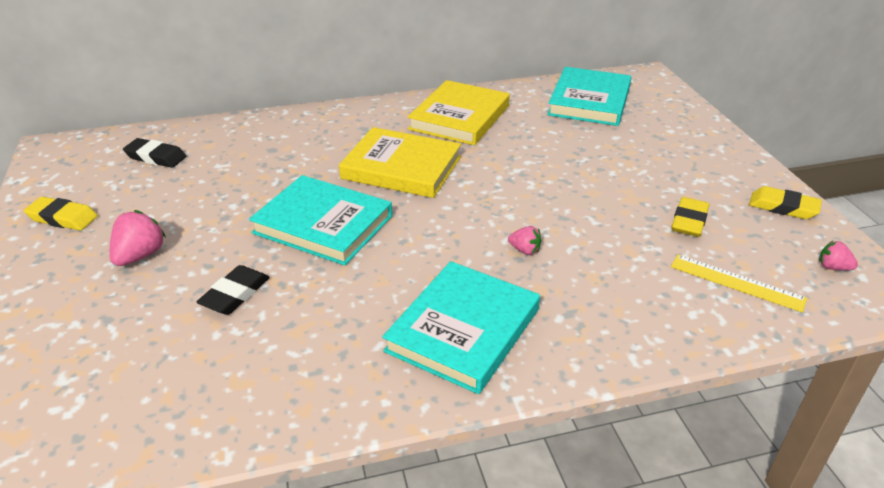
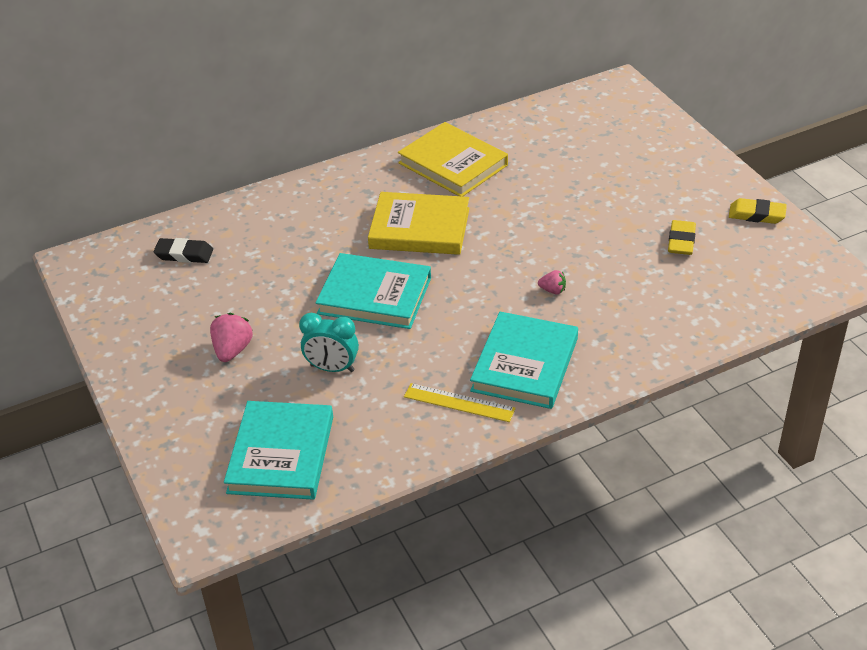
camera: 10 degrees left, 5 degrees up
(63, 218) = (140, 328): yellow eraser -> none
(235, 294) = (332, 368): black eraser -> turquoise clock
(459, 117) = (453, 164): yellow book -> yellow book turned 60 degrees counterclockwise
(589, 101) = (570, 125): turquoise book -> turquoise book (281, 454)
(736, 282) = (725, 290): yellow ruler -> yellow ruler (459, 403)
(833, 267) = (797, 264): pink strawberry -> none

